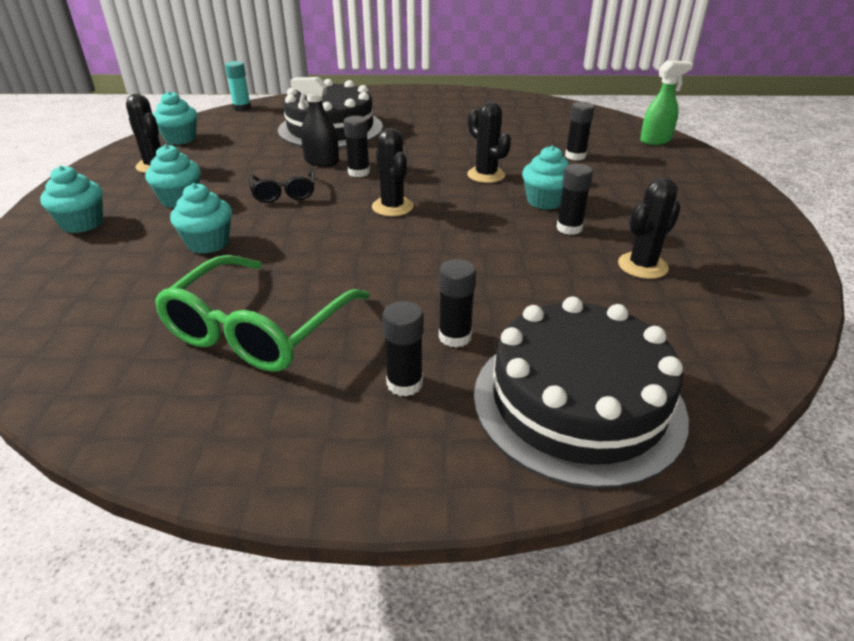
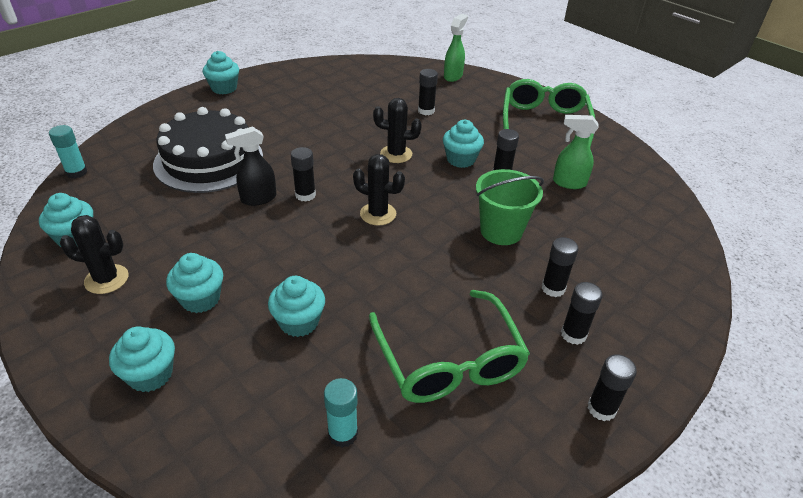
camera: 45 degrees left, 5 degrees up
(104, 323) = (343, 434): none -> turquoise glue stick
(284, 193) = (280, 244): black glasses -> none
(315, 459) = (601, 408): none -> black glue stick
(420, 92) = (224, 88): none -> turquoise cupcake
(485, 268) = (501, 231): none -> green bucket
(578, 402) = (651, 288): black cake -> none
(642, 266) = (568, 183): black cactus -> green spray bottle
(706, 208) = (544, 122): none -> green glasses

